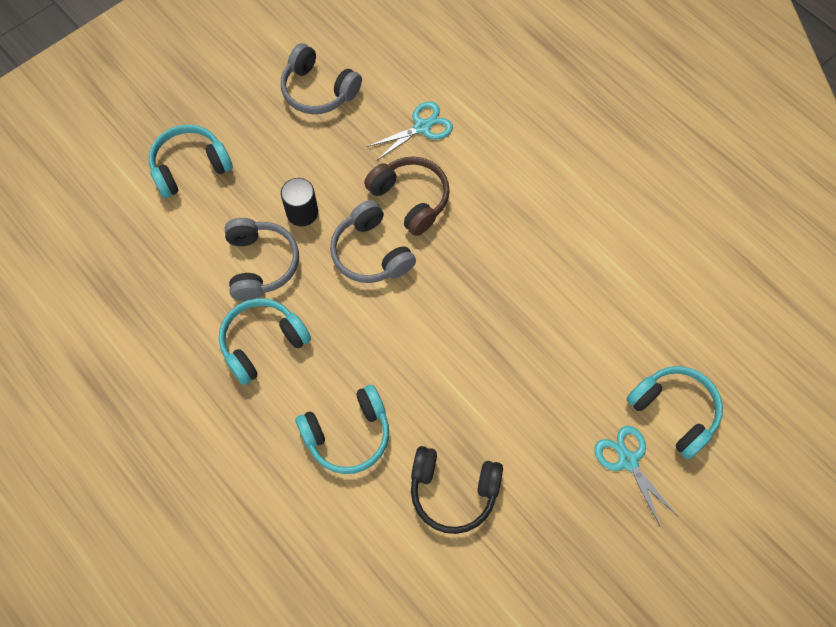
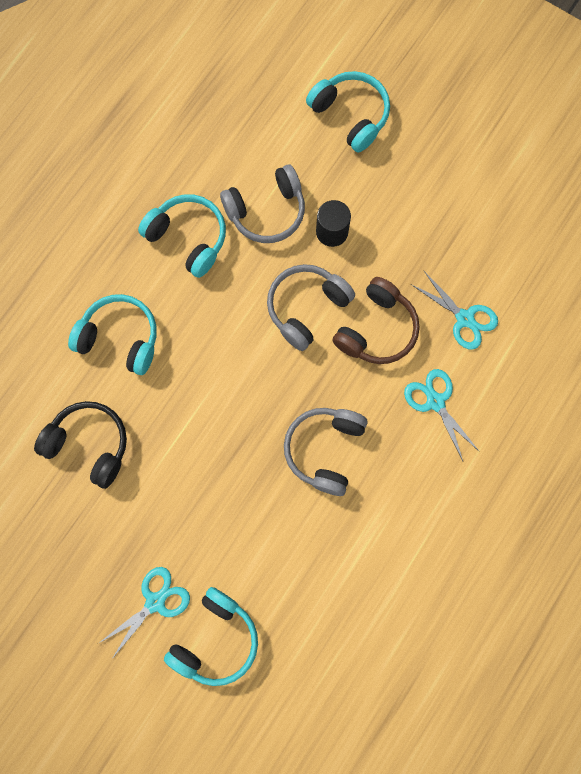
camera: 75 degrees right, 10 degrees up
(318, 90) = (476, 205): grey headphones -> grey headphones (325, 450)
(348, 435) = (120, 338): turquoise headphones -> turquoise headphones turned 150 degrees clockwise
(453, 491) = (89, 445): black headphones -> black headphones turned 120 degrees clockwise
(492, 170) = (435, 402): none -> turquoise scissors

